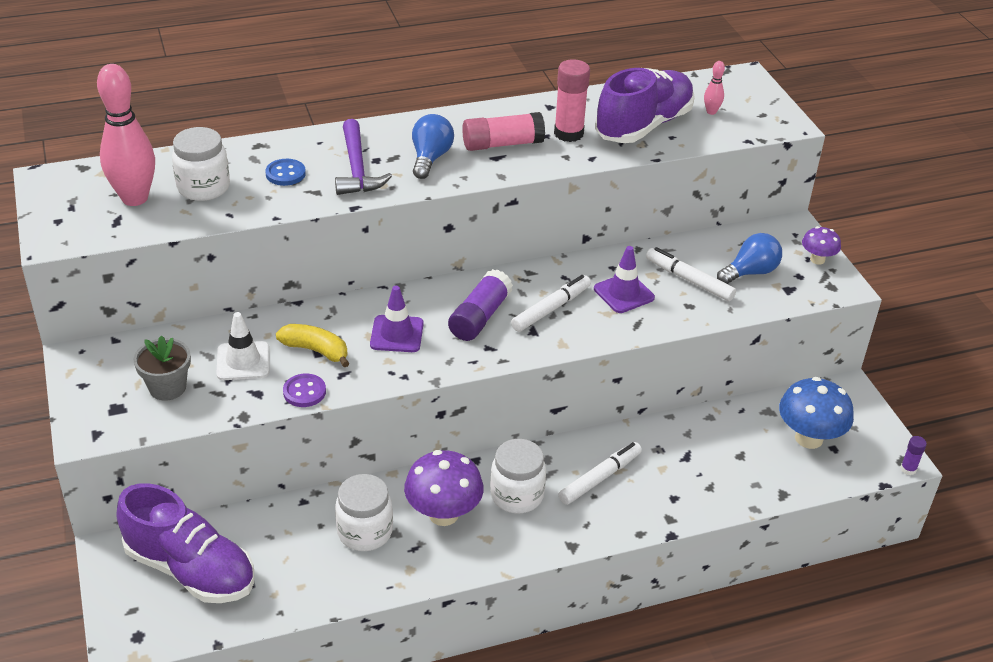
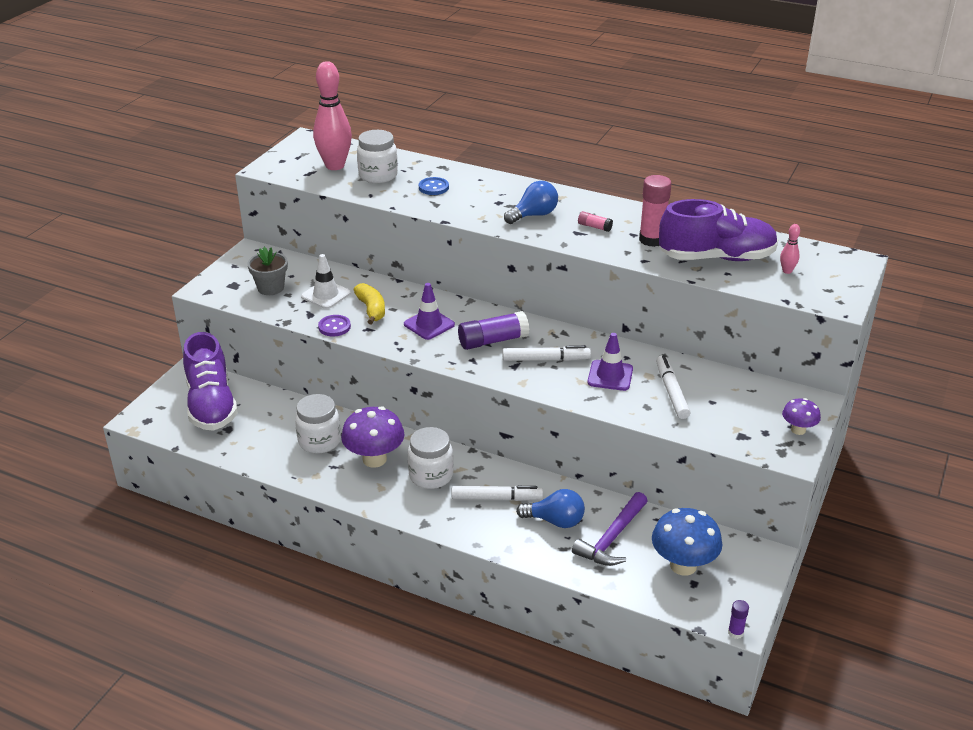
camera: 45 degrees right, 5 degrees down
(357, 168) = (479, 202): purple hammer -> purple hammer (612, 538)
(502, 144) = (594, 227): pink glue stick -> pink glue stick, size x0.50
(750, 272) = (727, 410): blue light bulb -> blue light bulb (555, 521)

